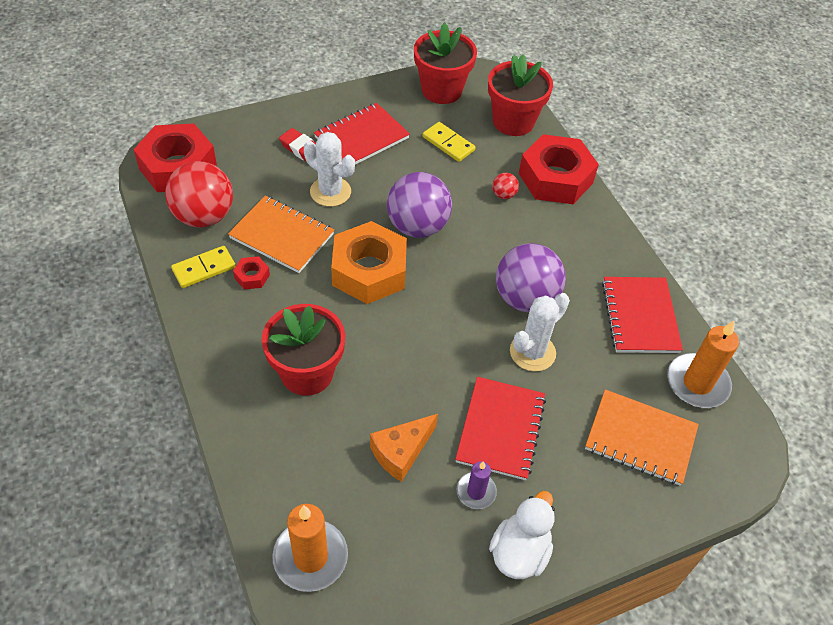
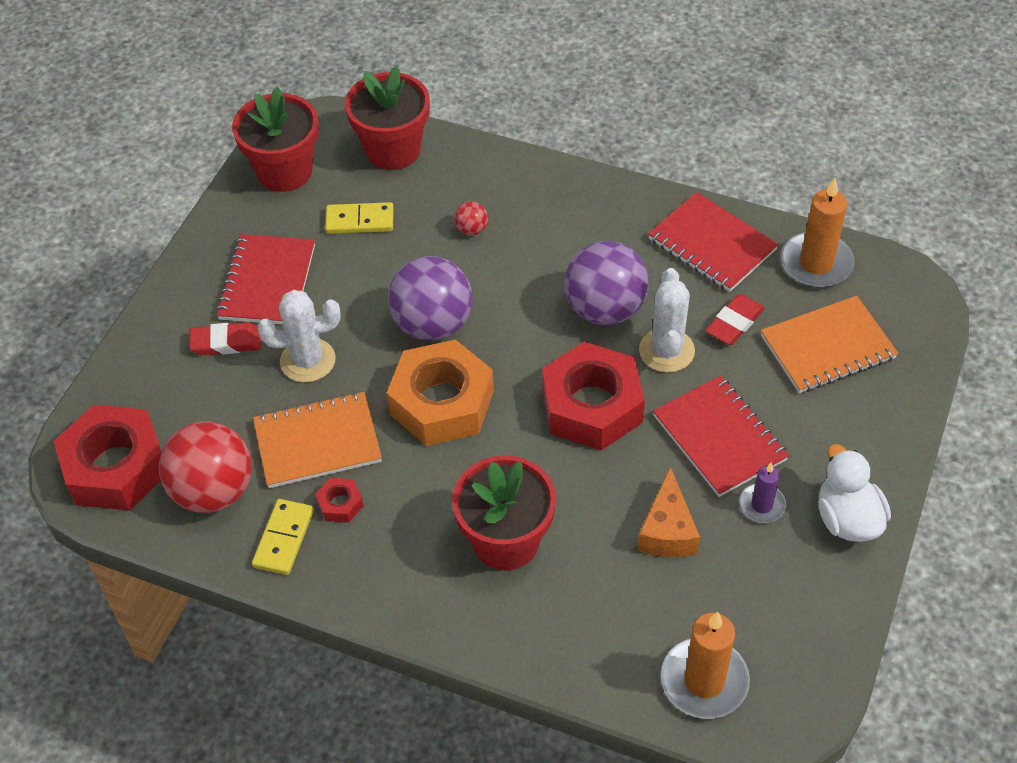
camera: 40 degrees left, 0 degrees up
(555, 178) = (497, 176): red nut -> red nut (592, 406)
(596, 372) = (734, 323): none -> red eraser

